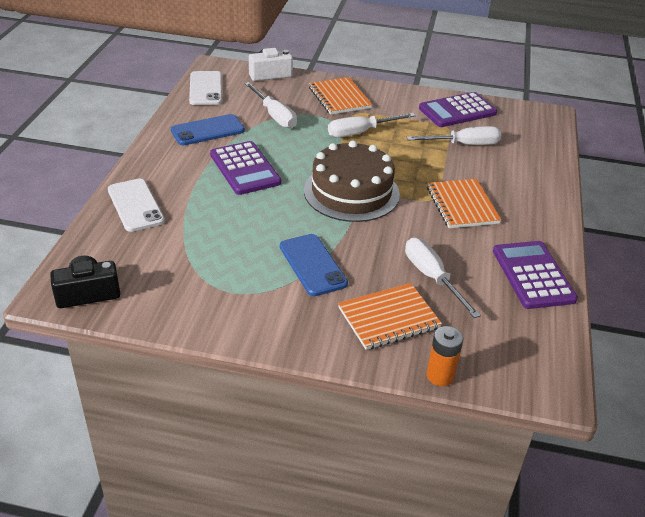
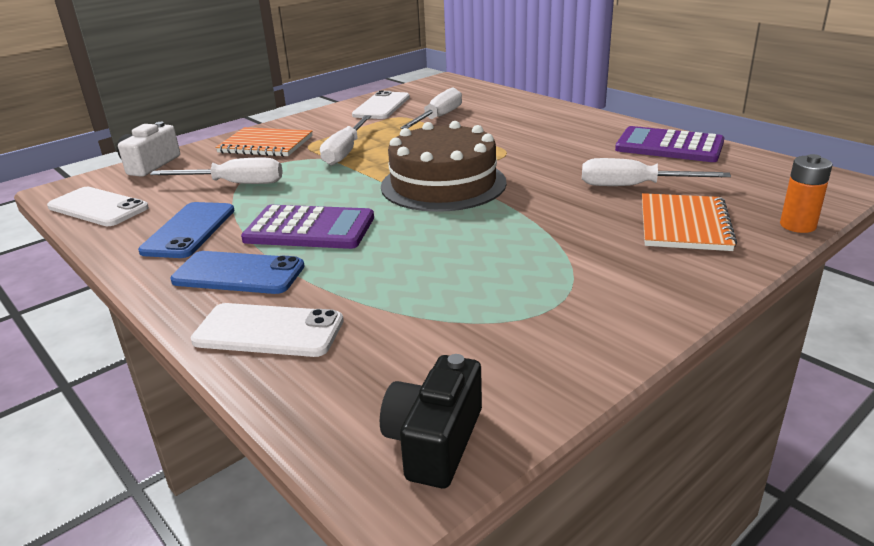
camera: 50 degrees left, 10 degrees down
(312, 265) = (551, 240): blue phone -> blue phone (238, 274)
(457, 111) = (381, 106): purple calculator -> white phone
(462, 205) = (532, 144): orange notebook -> none

